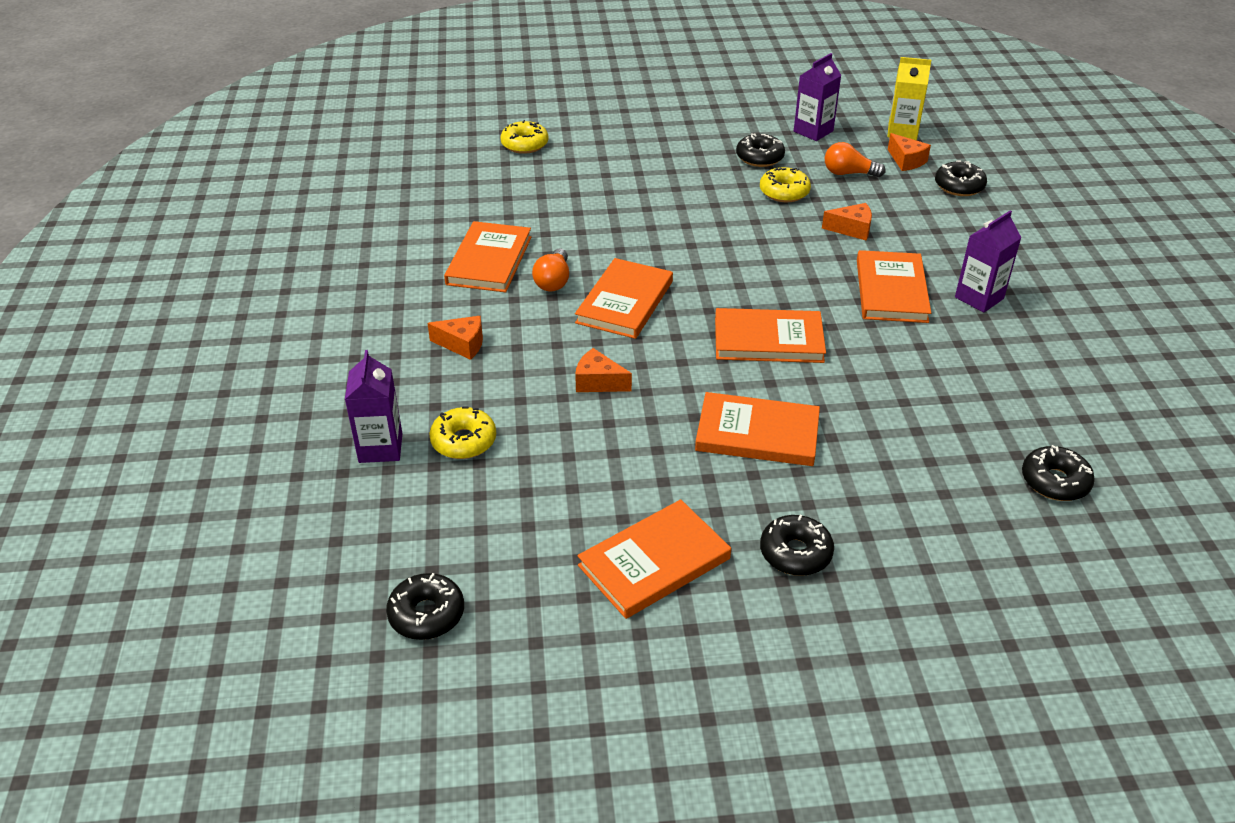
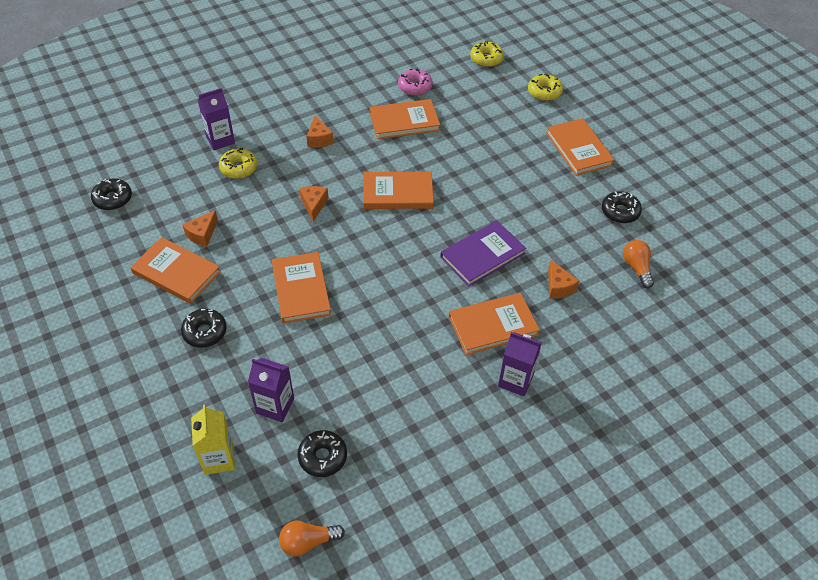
camera: 65 degrees right, 10 degrees up
(426, 233) = (415, 87): none -> pink donut
(553, 281) = (400, 155): orange light bulb -> orange light bulb (308, 542)
(768, 339) = (397, 272): orange book -> orange book (579, 149)
(775, 266) = (482, 255): none -> purple book
(784, 192) = (581, 237): yellow donut -> yellow donut (486, 59)
(813, 131) = (684, 233): purple carton -> purple carton (275, 406)
(902, 132) = (730, 288): yellow carton -> yellow carton (219, 459)
(906, 161) = (684, 300): orange cheese -> orange cheese (202, 234)
(959, 186) = (670, 341): black donut -> none

